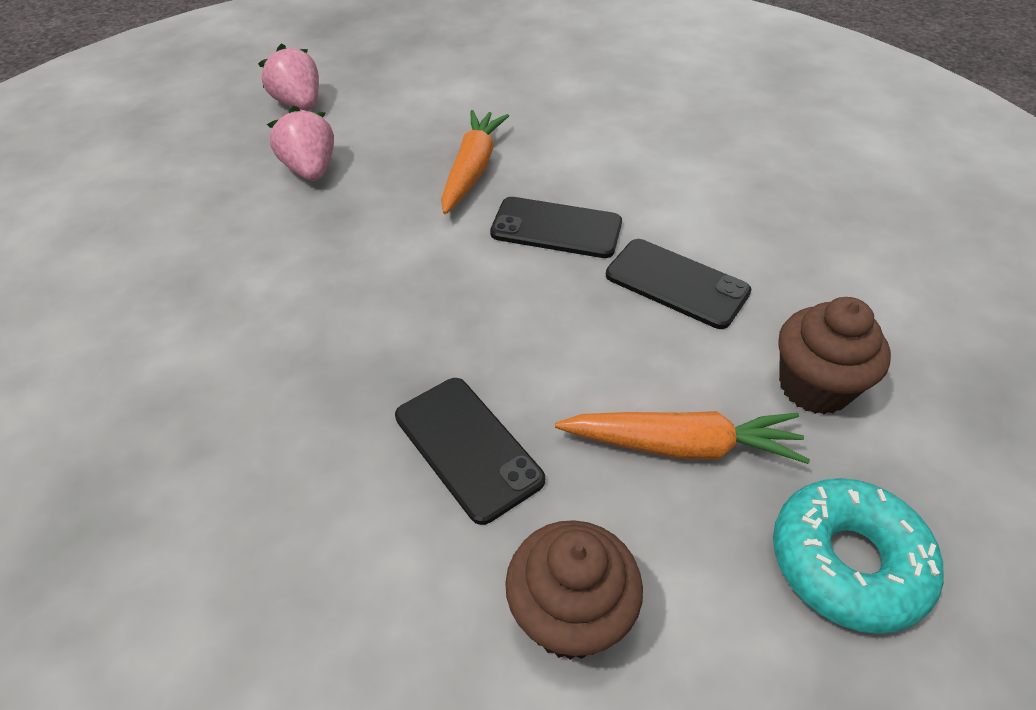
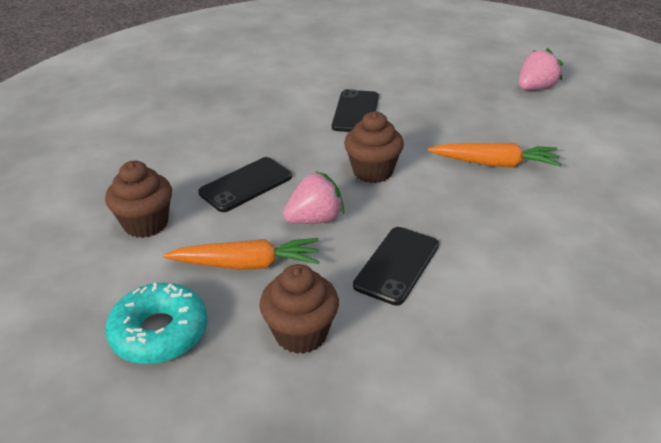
camera: 85 degrees right, 10 degrees down
(310, 170) = (464, 104): pink strawberry -> pink strawberry (315, 219)
(463, 284) = (372, 171): none -> brown cupcake
(556, 228) = (441, 205): black phone -> black phone (355, 112)
(682, 446) = (247, 264): orange carrot -> orange carrot turned 90 degrees counterclockwise

